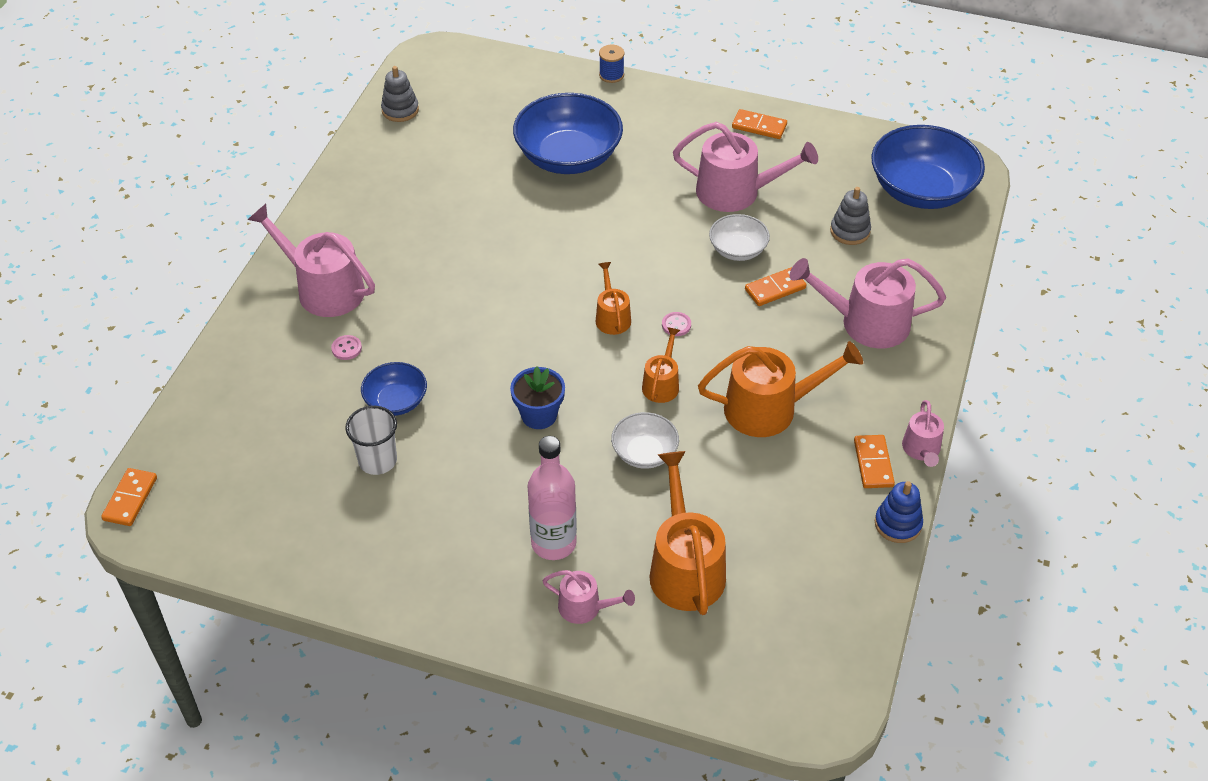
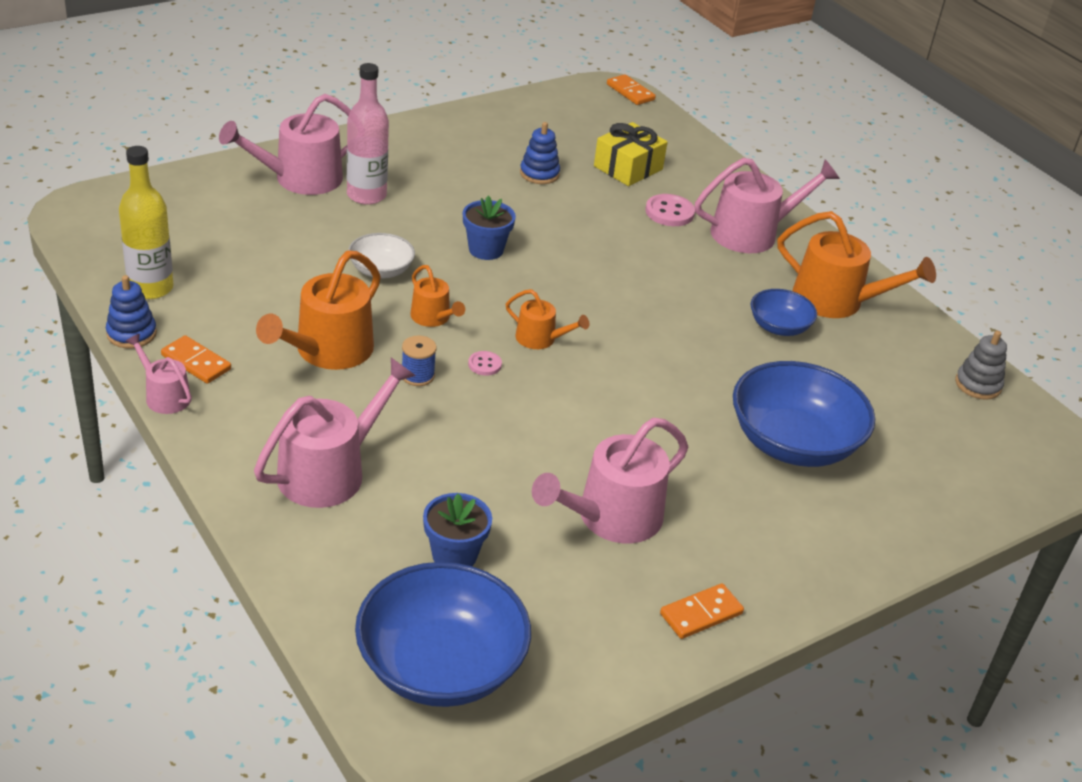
camera: 125 degrees right, 10 degrees down
(297, 413) = (628, 168): none -> yellow gift
(346, 348) = (669, 212): pink button -> pink button, size x1.73
(377, 461) = (539, 174): white cup -> blue stacking toy
(396, 401) = (586, 205): blue bowl -> blue bowl (779, 327)
(584, 607) = (300, 179): pink watering can -> pink watering can, size x1.86
(611, 75) = (916, 560): blue spool -> blue spool (417, 375)
(685, 568) = (262, 227): orange watering can -> orange watering can (836, 301)
(738, 250) = (528, 460): white bowl -> none
(775, 289) = (448, 447): orange domino -> none
(842, 563) = (150, 288): none -> yellow bottle
(850, 231) = (454, 555): grey stacking toy -> blue flower pot

